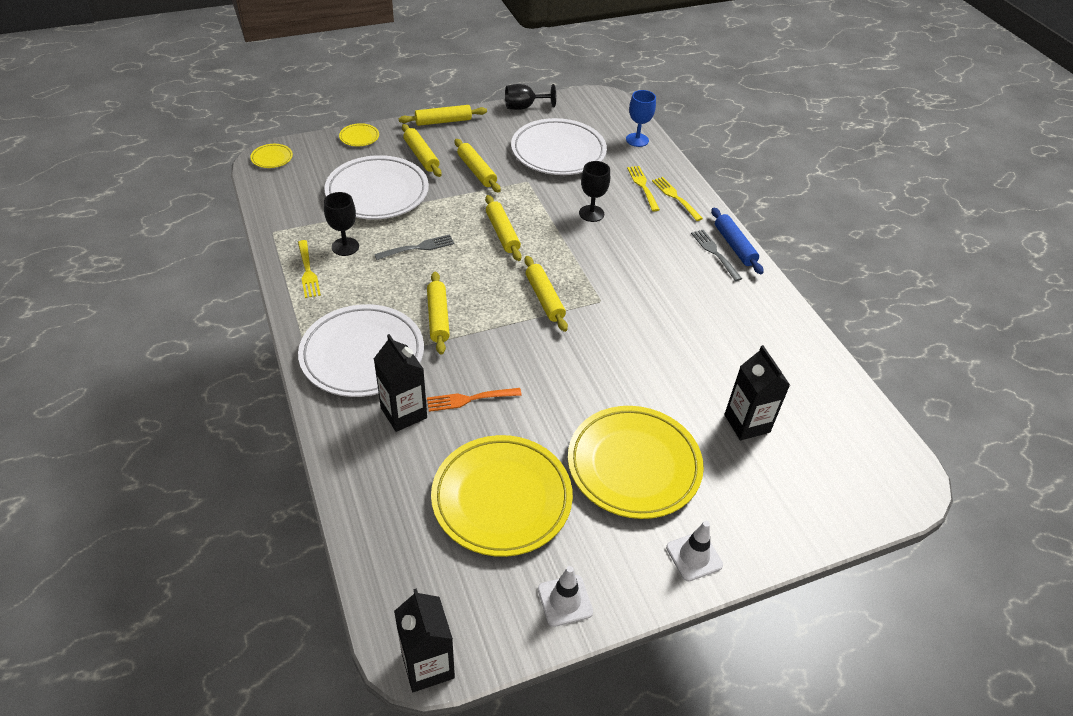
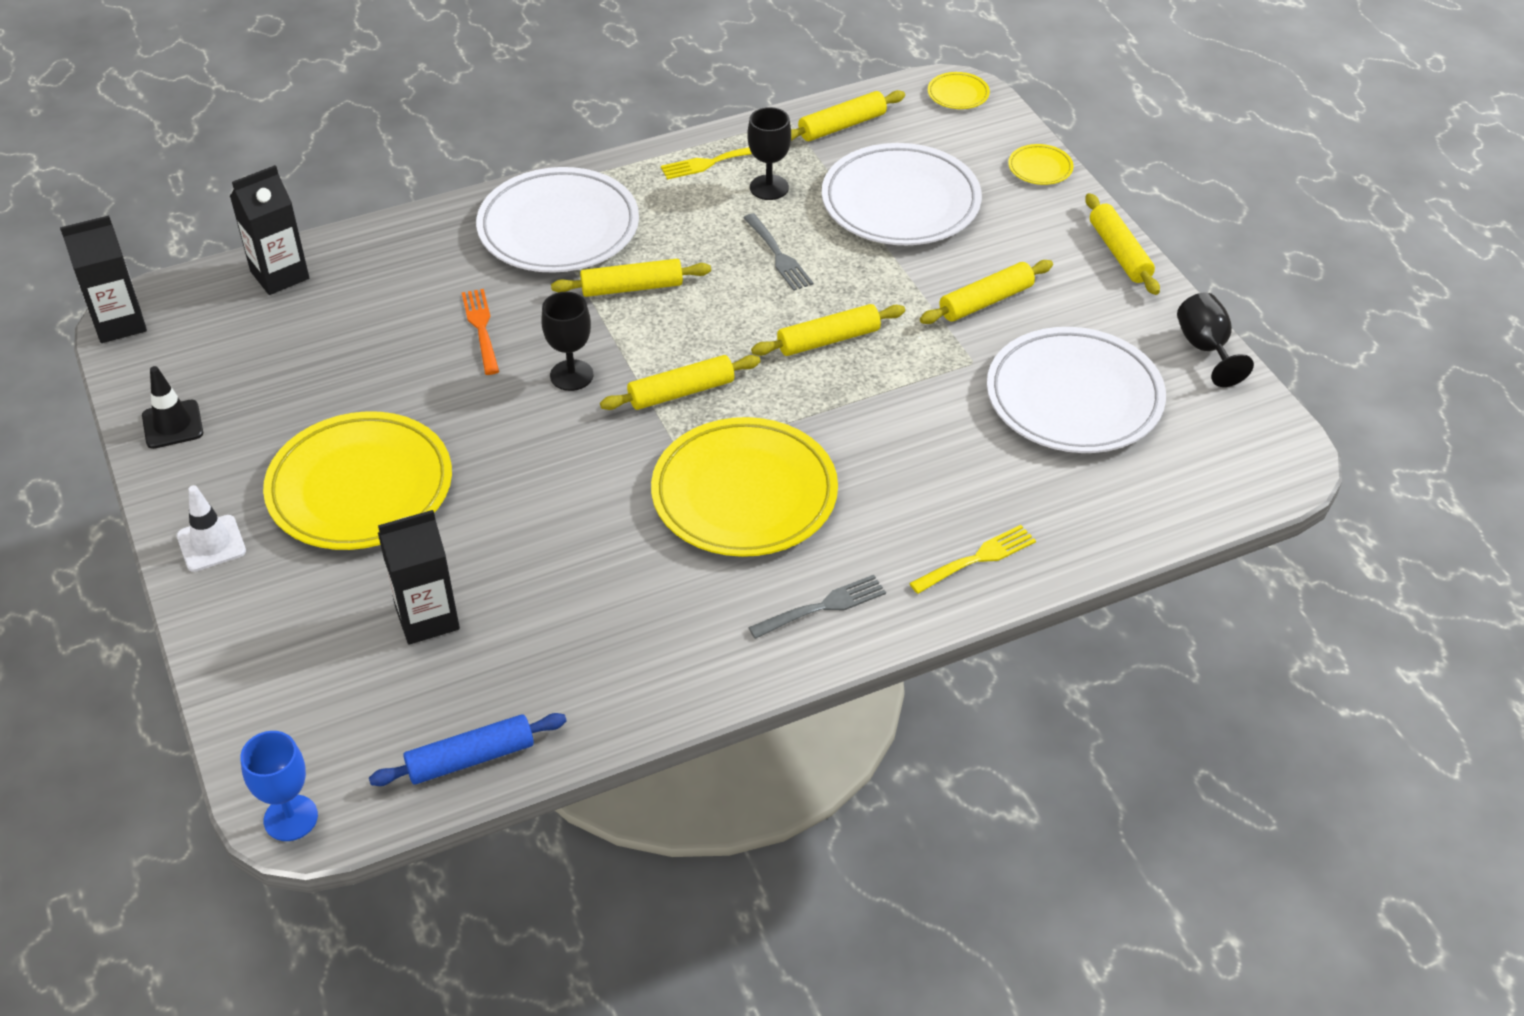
camera: 90 degrees right, 0 degrees up
(404, 413) = (459, 273): black carton -> black carton (280, 275)
(421, 156) = (1009, 237): yellow rolling pin -> yellow rolling pin (842, 126)
(502, 498) = (320, 366): yellow plate -> yellow plate (744, 494)
(565, 600) = (172, 424): white traffic cone -> black traffic cone
(591, 213) = (902, 443): black goblet -> black goblet (571, 375)
(637, 140) = (1152, 508): blue goblet -> blue goblet (290, 818)
(643, 187) = (998, 513): yellow fork -> none
(734, 246) = (848, 637): blue rolling pin -> blue rolling pin (471, 758)

